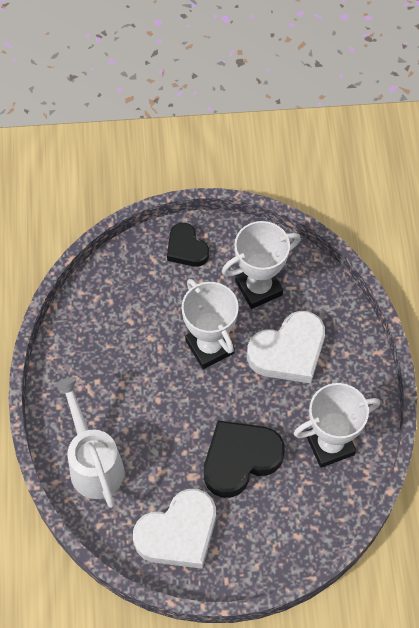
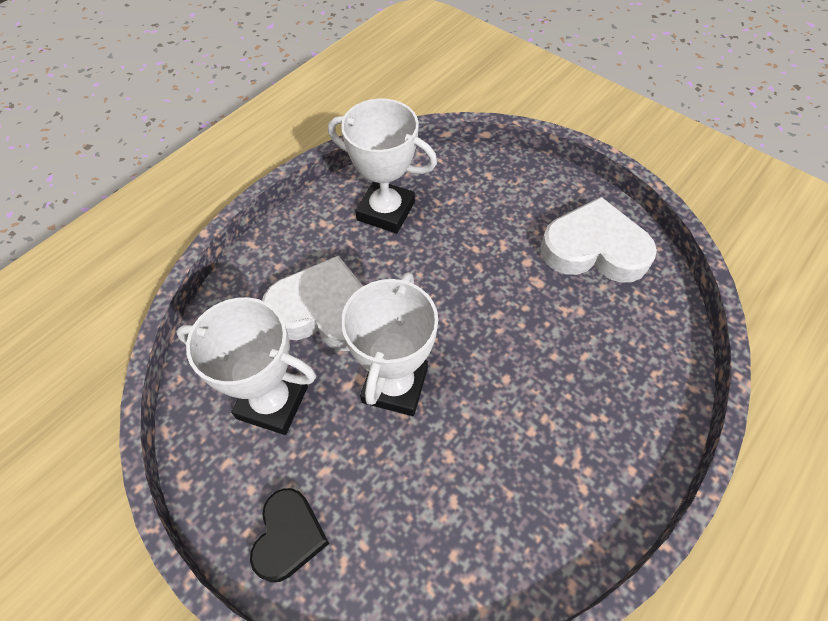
camera: 135 degrees left, 5 degrees down
(93, 463) = (634, 372): white watering can -> none
(240, 459) = (477, 260): black heart -> none

